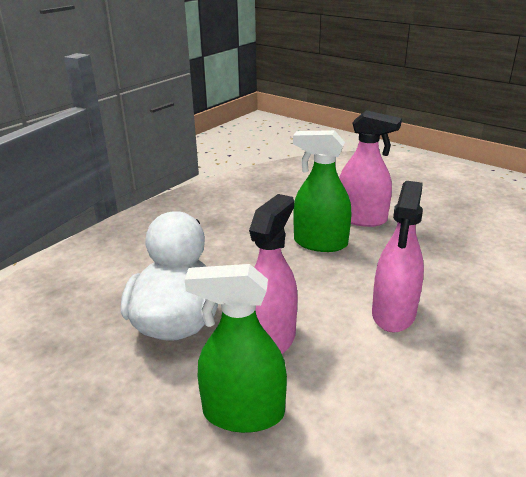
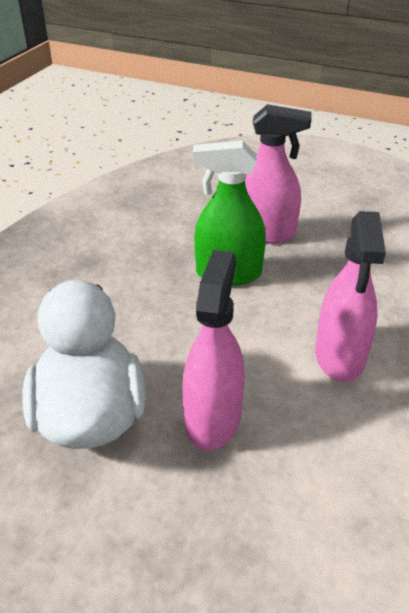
camera: 15 degrees left, 10 degrees up
(243, 413) = (213, 524): green spray bottle -> none

